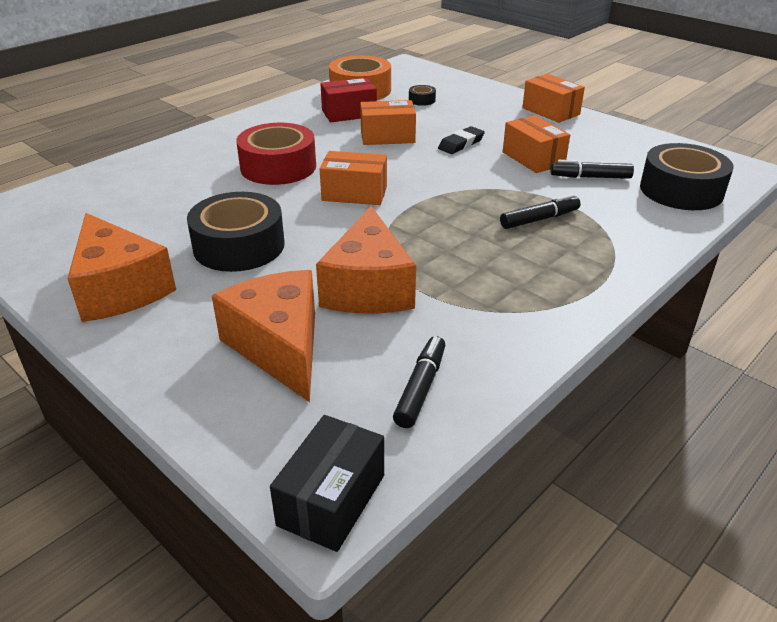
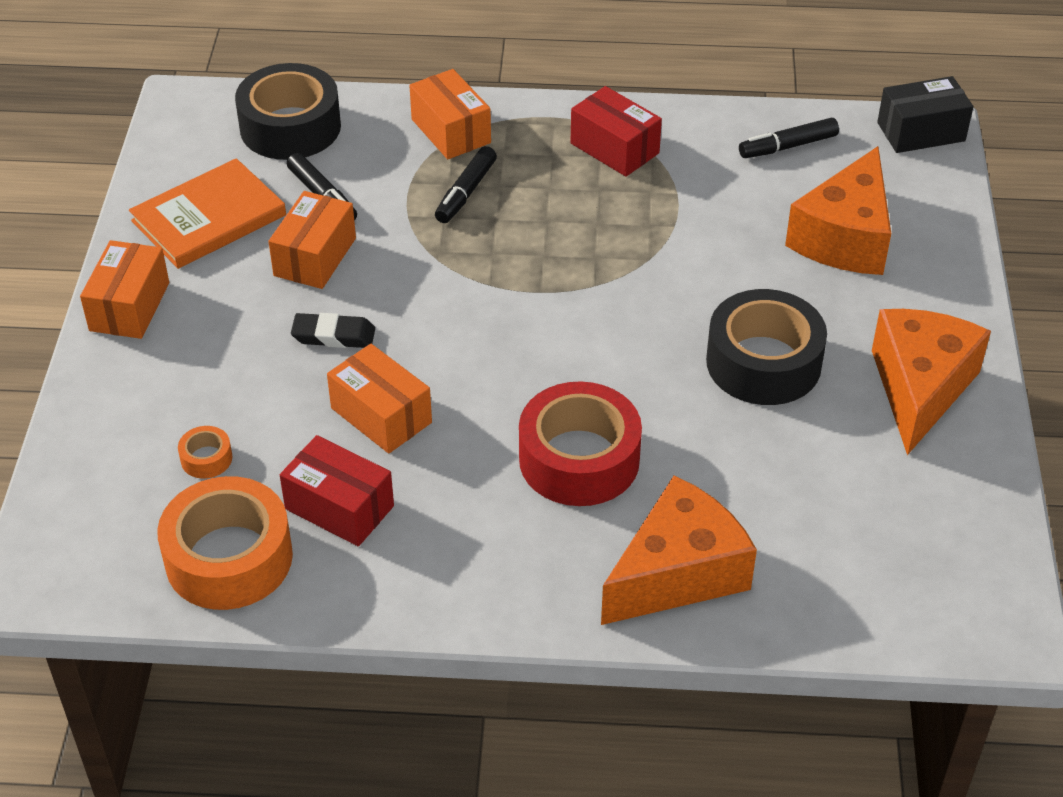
camera: 130 degrees left, 10 degrees up
(354, 193) = (565, 349): orange box -> orange box (451, 131)
(368, 287) = (713, 237): orange cheese -> orange cheese (678, 573)
(422, 100) = (206, 458): black tape -> orange tape
(523, 296) = (614, 148): none -> red box
(539, 219) = (465, 192): black marker -> black marker turned 90 degrees counterclockwise
(605, 144) = (209, 218): none -> orange book

